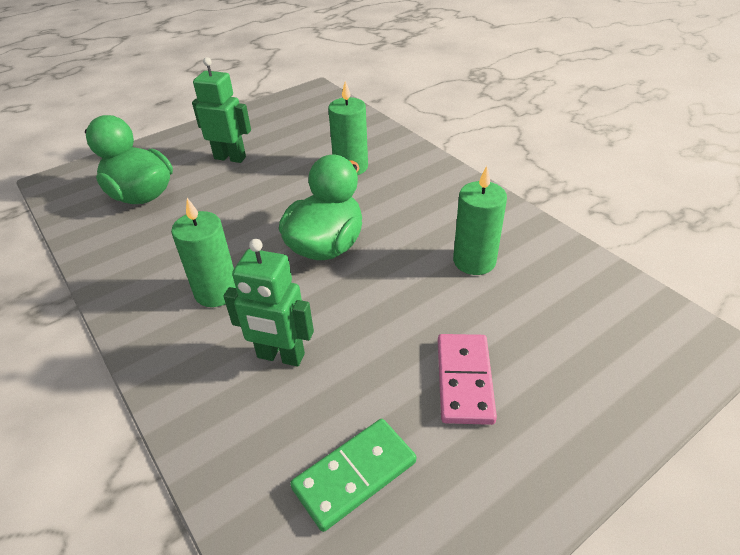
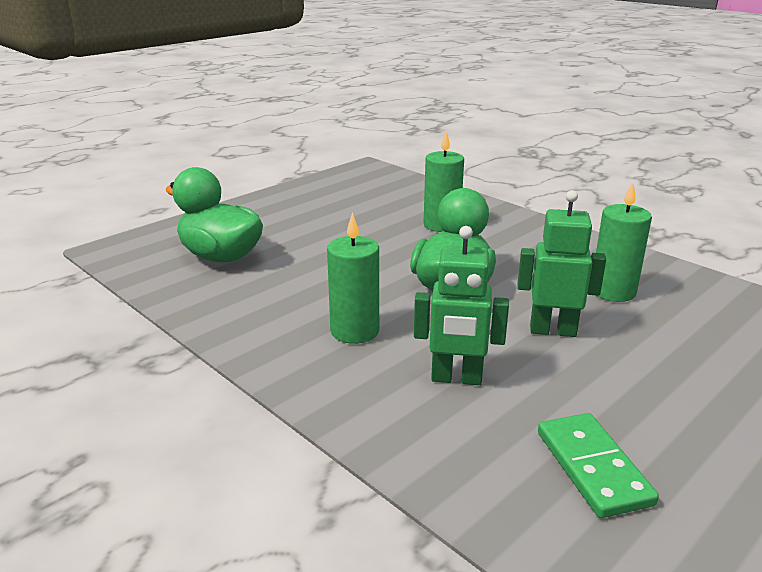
camera: 10 degrees left, 15 degrees down
(230, 158) = (306, 222): green robot -> green robot (552, 330)
(354, 475) = (592, 467): green domino -> green domino turned 60 degrees counterclockwise
(464, 380) = (659, 384): pink domino -> none

